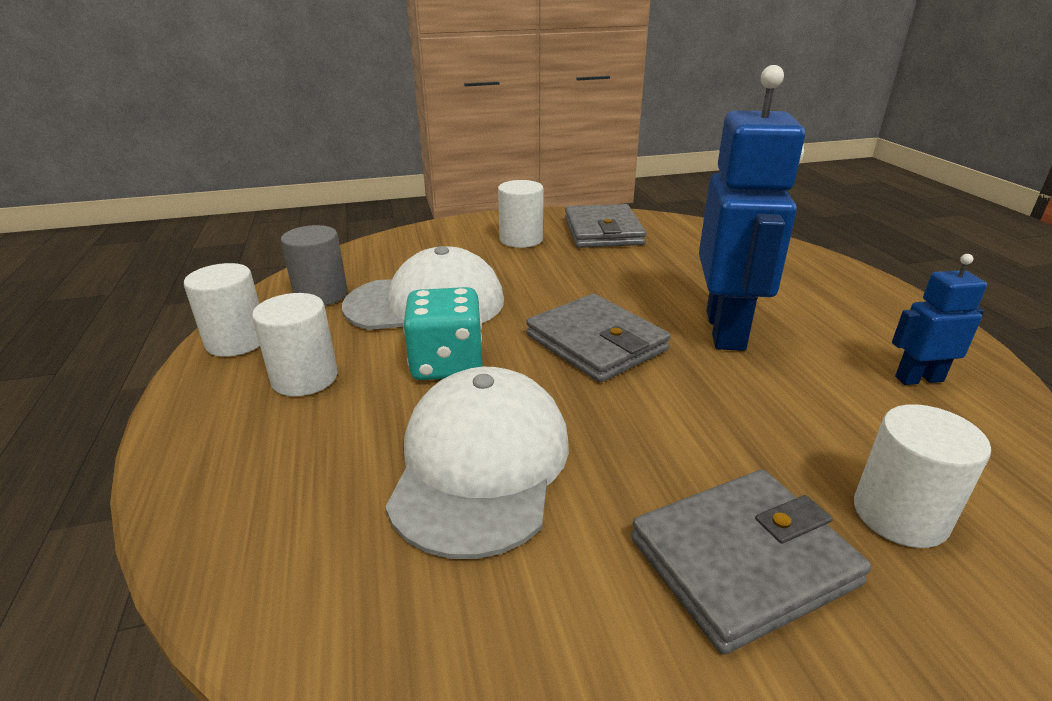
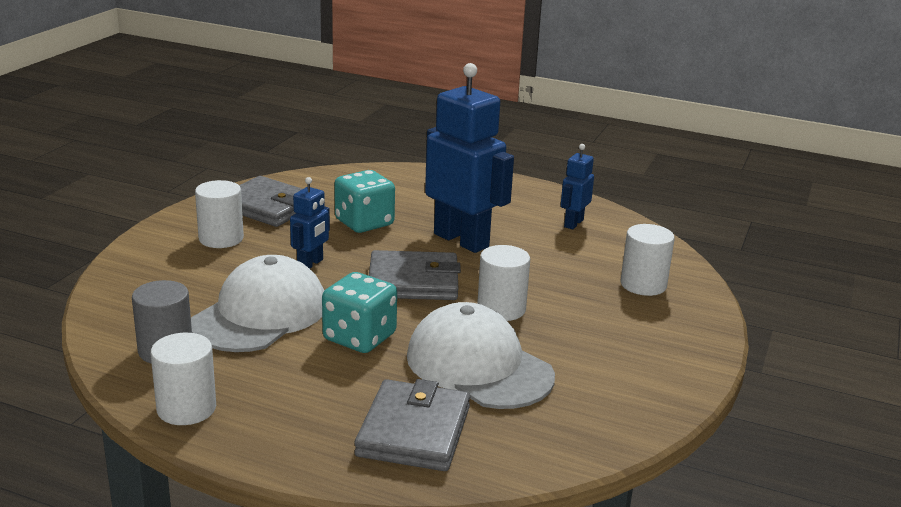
camera: 55 degrees left, 5 degrees down
(305, 378) = (294, 394): white cylinder -> white cylinder (501, 309)
(542, 285) = (310, 264): none -> blue robot
(657, 274) = (364, 223): none -> turquoise dice
(742, 561) = (625, 332): grey wallet -> grey wallet (414, 431)

